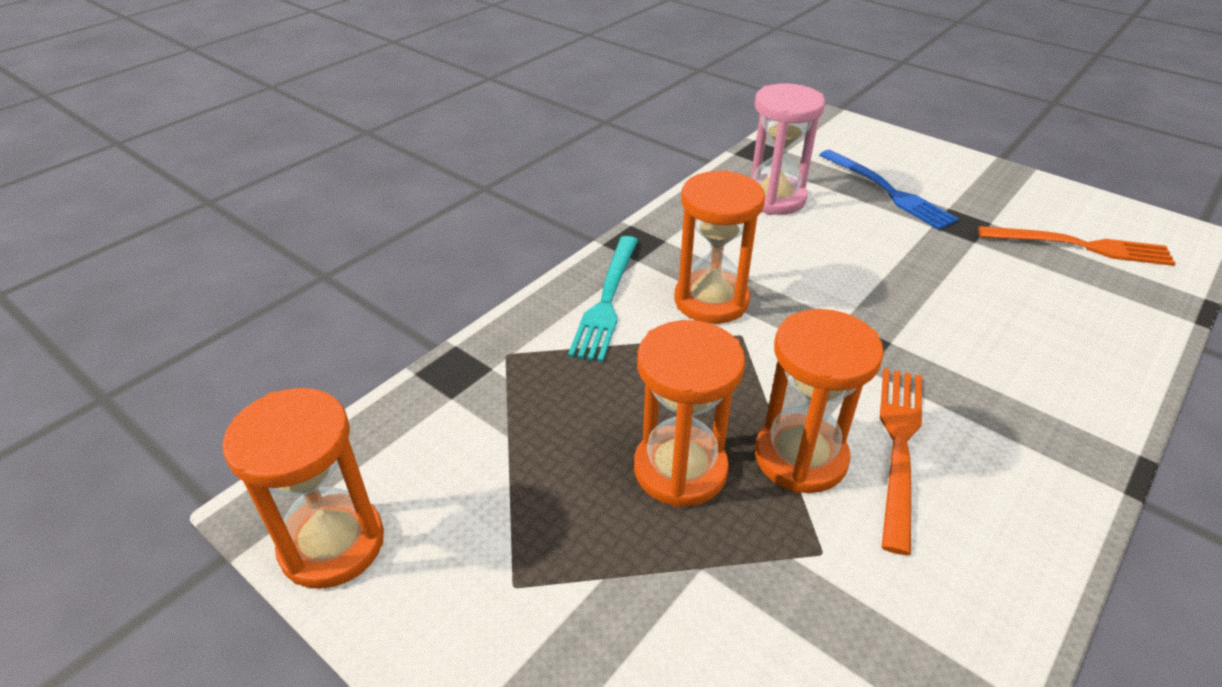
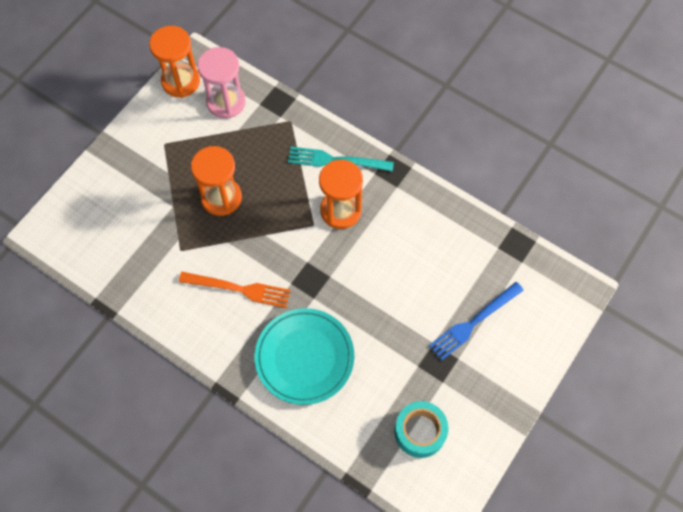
camera: 85 degrees right, 25 degrees up
(774, 198) = (453, 249): pink hourglass -> pink hourglass (226, 102)
(800, 457) = (230, 246): orange hourglass -> none
(1013, 358) = (304, 357): none -> turquoise plate
(1080, 246) = (420, 431): orange fork -> turquoise tape

